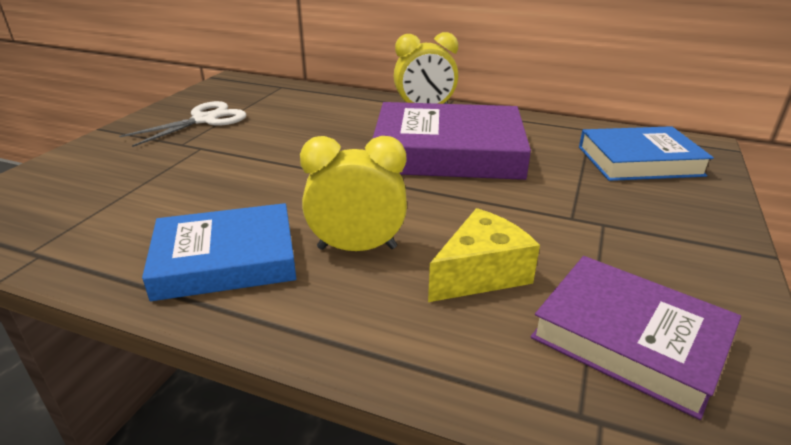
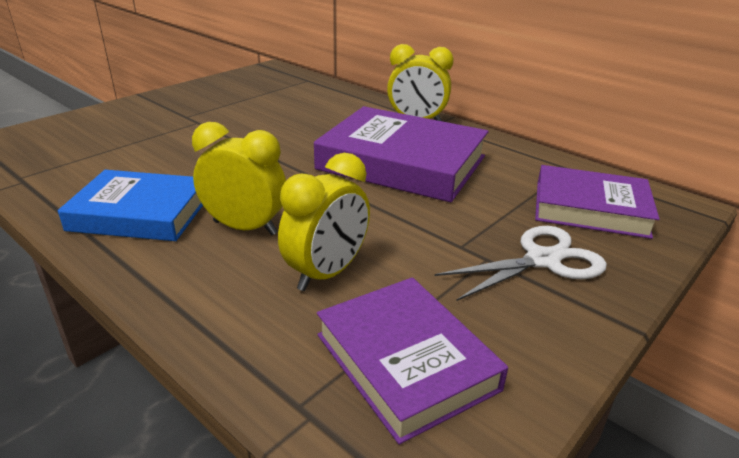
camera: 20 degrees right, 0 degrees up
(204, 120) = (220, 99): white scissors -> white scissors (542, 260)
(481, 274) = (327, 273): yellow cheese -> yellow clock
(639, 161) = (590, 209): blue book -> purple book

